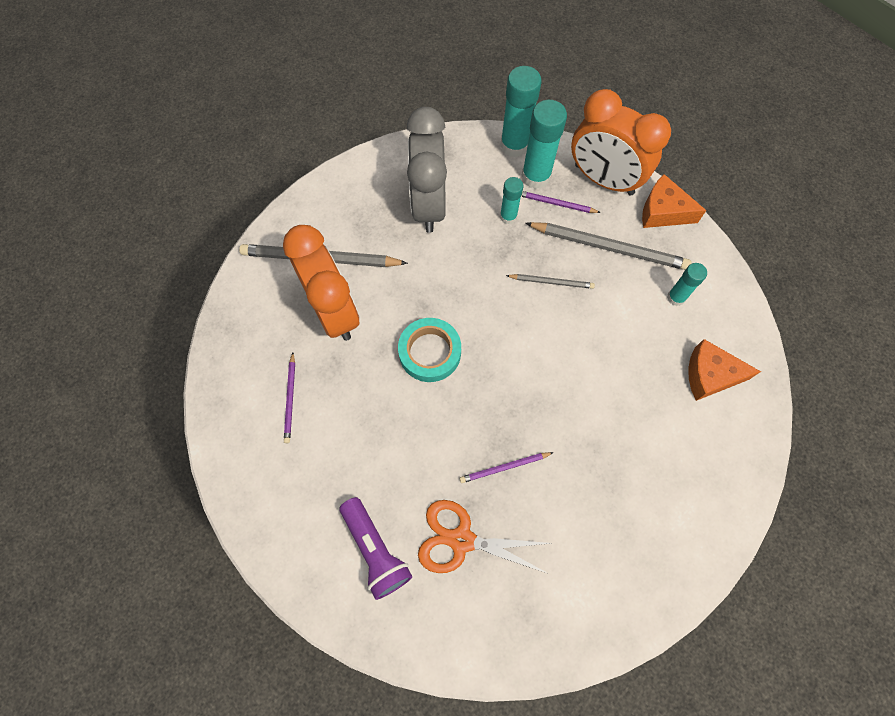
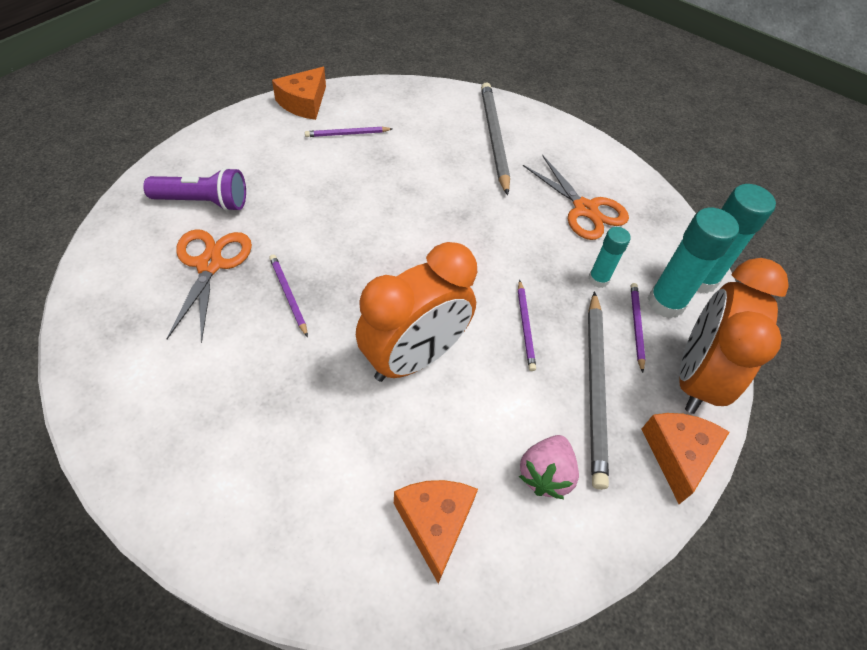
camera: 75 degrees right, 15 degrees down
(228, 442) = (304, 103): none -> orange cheese
(334, 311) = (441, 152): orange clock -> orange clock (414, 358)
(375, 550) = (203, 202): purple flashlight -> purple flashlight turned 135 degrees counterclockwise
(428, 205) = (585, 209): grey clock -> orange scissors
(430, 352) = (411, 224): turquoise tape -> none
(551, 282) = (525, 326): grey pencil -> purple pencil
(676, 297) = (545, 474): turquoise glue stick -> pink strawberry

